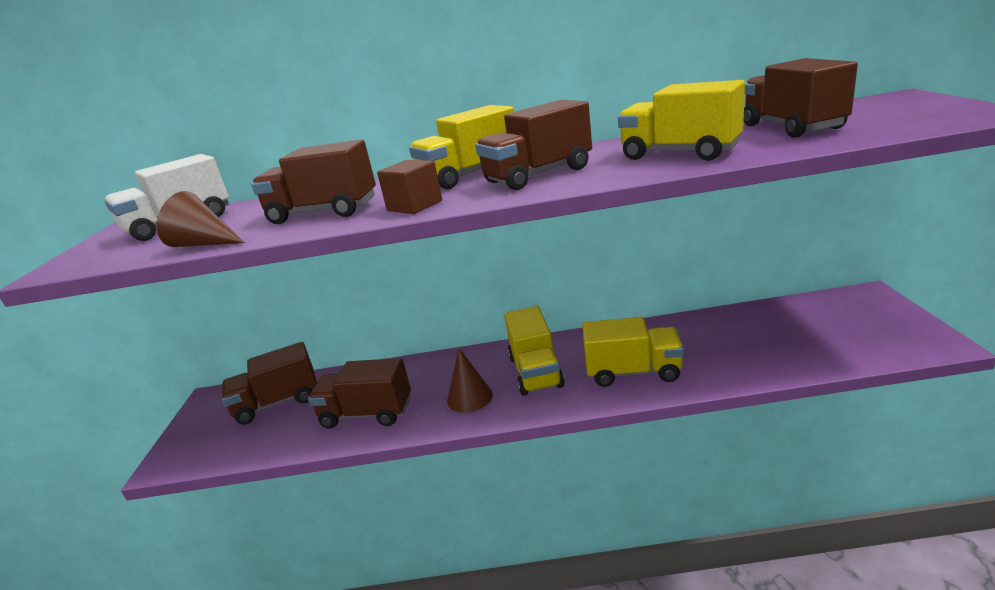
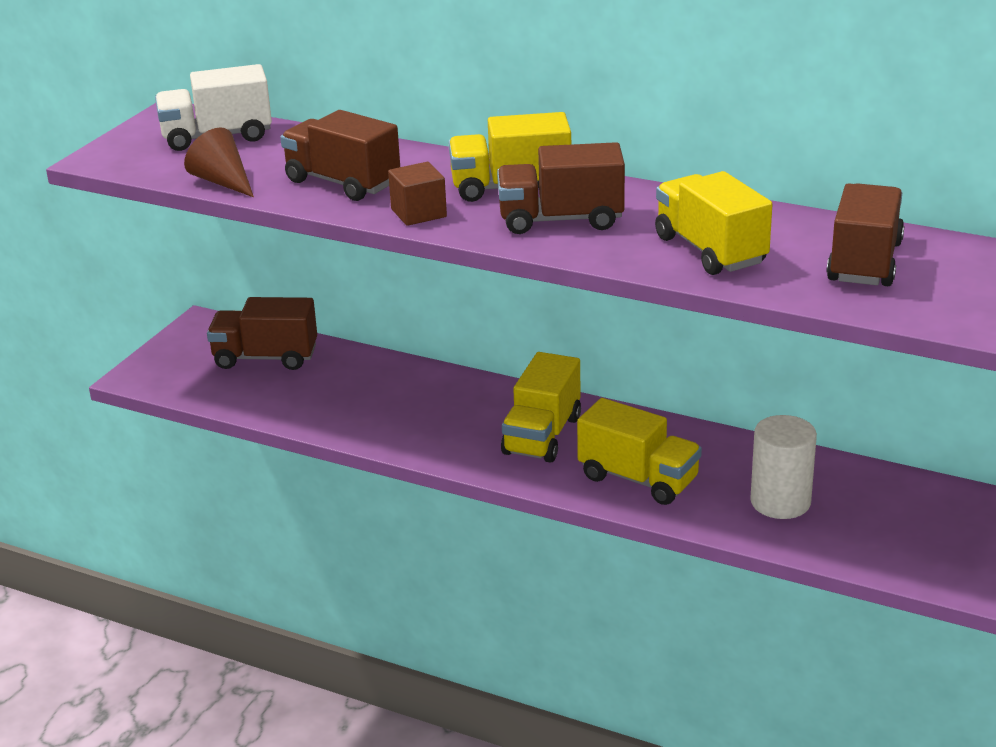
camera: 25 degrees right, 5 degrees up
(367, 413) = (342, 407): brown truck -> none
(469, 397) = (452, 433): brown cone -> none
(739, 347) = (780, 502): none -> white cylinder

